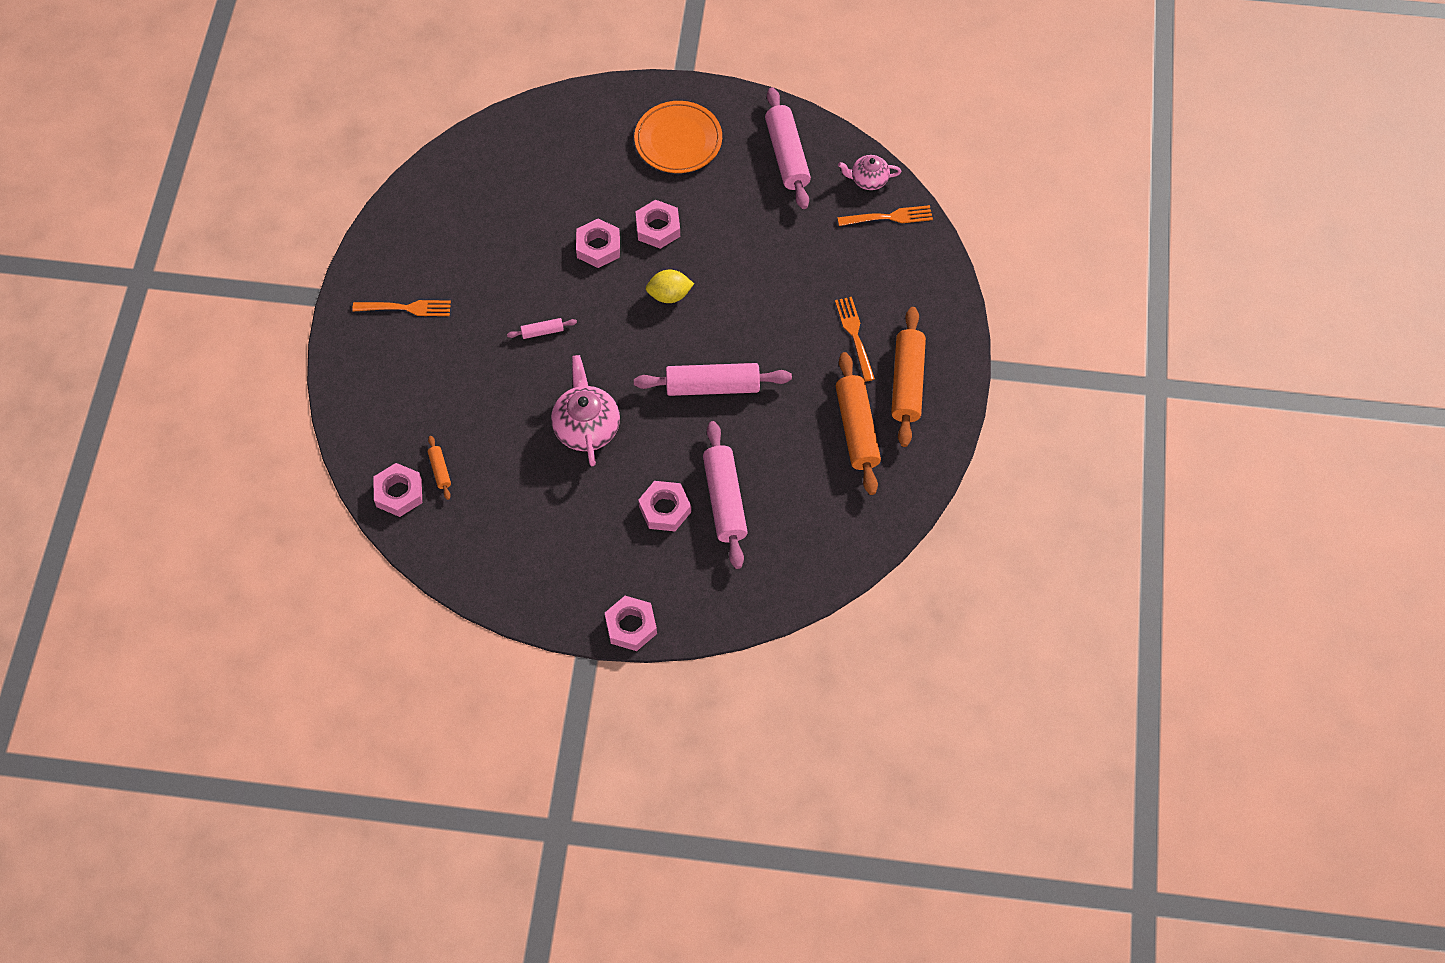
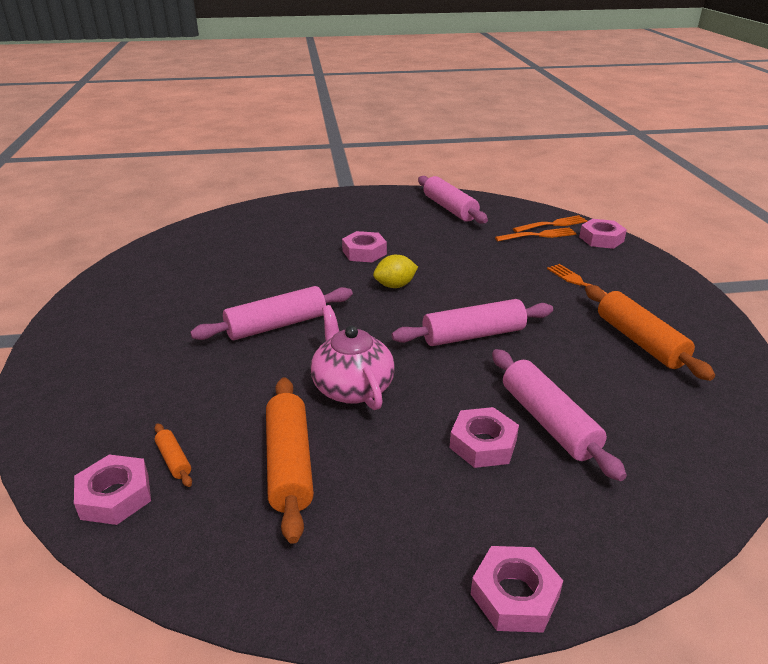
camera: 15 degrees left, 30 degrees down
(406, 308) = (122, 331): orange fork -> orange fork (538, 235)
(542, 331) = (276, 325): pink rolling pin -> pink rolling pin, size x2.19
(598, 247) = (314, 268): pink nut -> pink nut (601, 239)
(678, 140) = (359, 212): orange plate -> none
(868, 180) = (521, 211): pink teapot -> none
(907, 382) = (655, 304): orange rolling pin -> orange rolling pin (289, 464)

